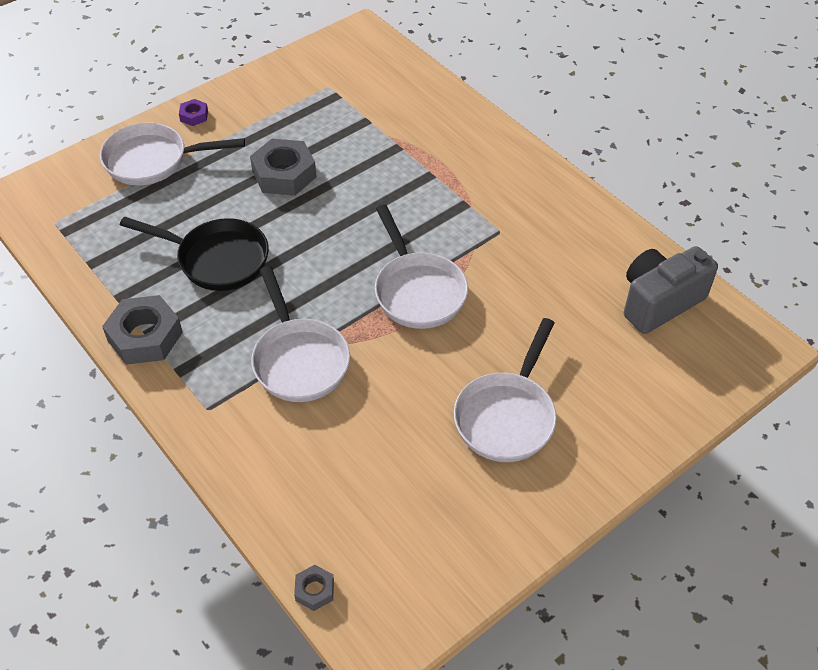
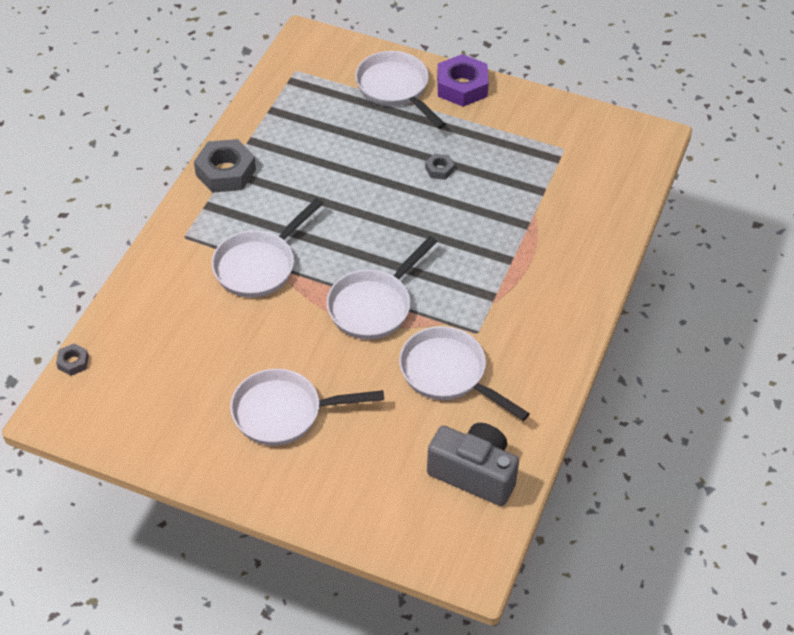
camera: 60 degrees right, 0 degrees up
(194, 116) = (462, 87): purple nut -> purple nut, size x2.05
(217, 259) = (323, 174): black pan -> none
(284, 174) = (439, 169): grey nut -> grey nut, size x0.49
(535, 272) = (448, 374): none -> white pan

